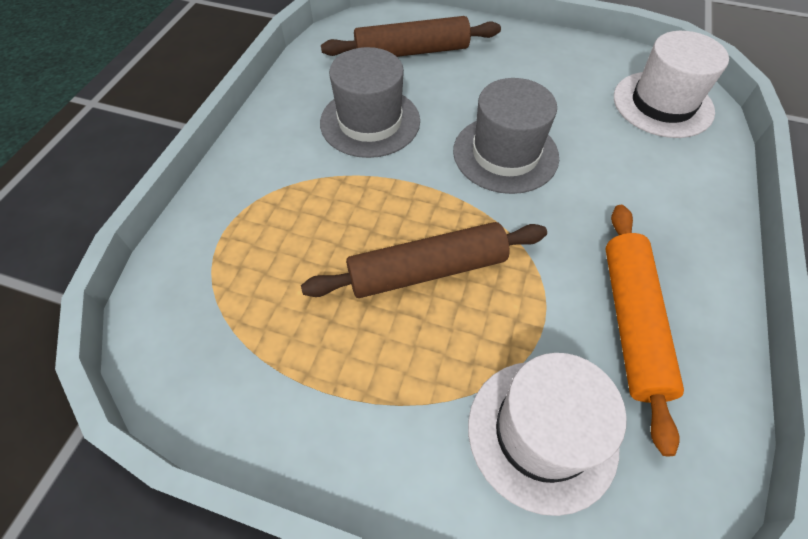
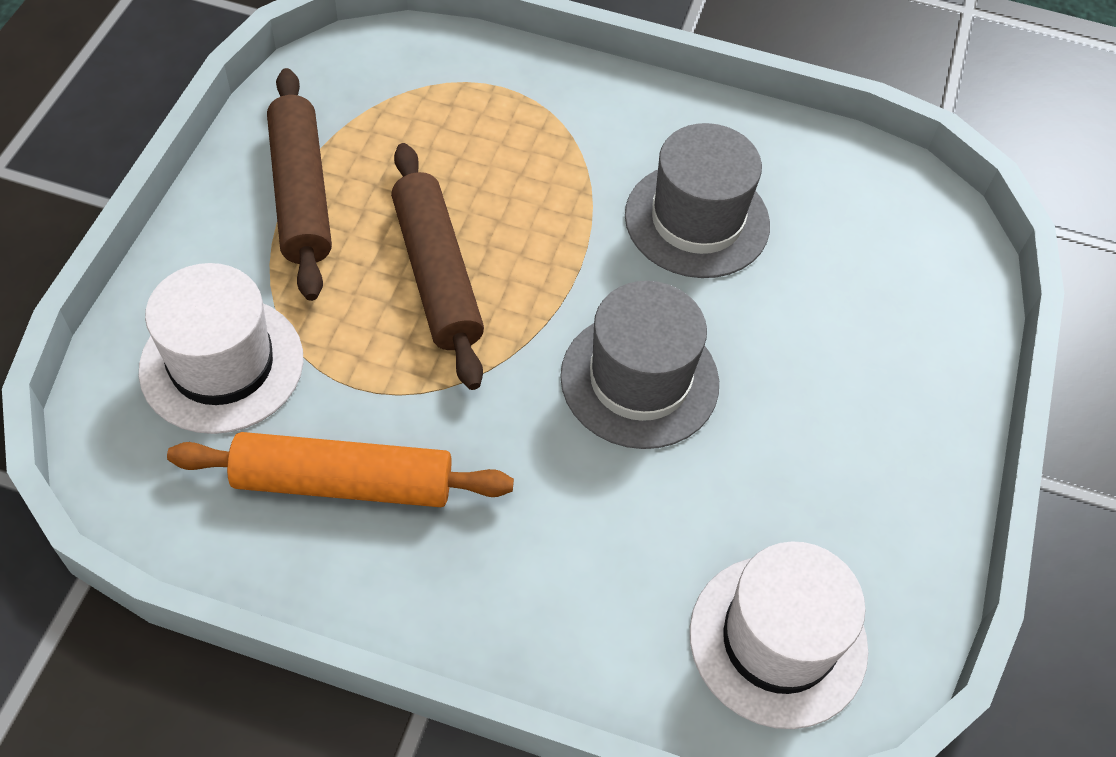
camera: 85 degrees right, 0 degrees up
(412, 52) = (869, 275): brown rolling pin -> brown rolling pin (301, 193)

